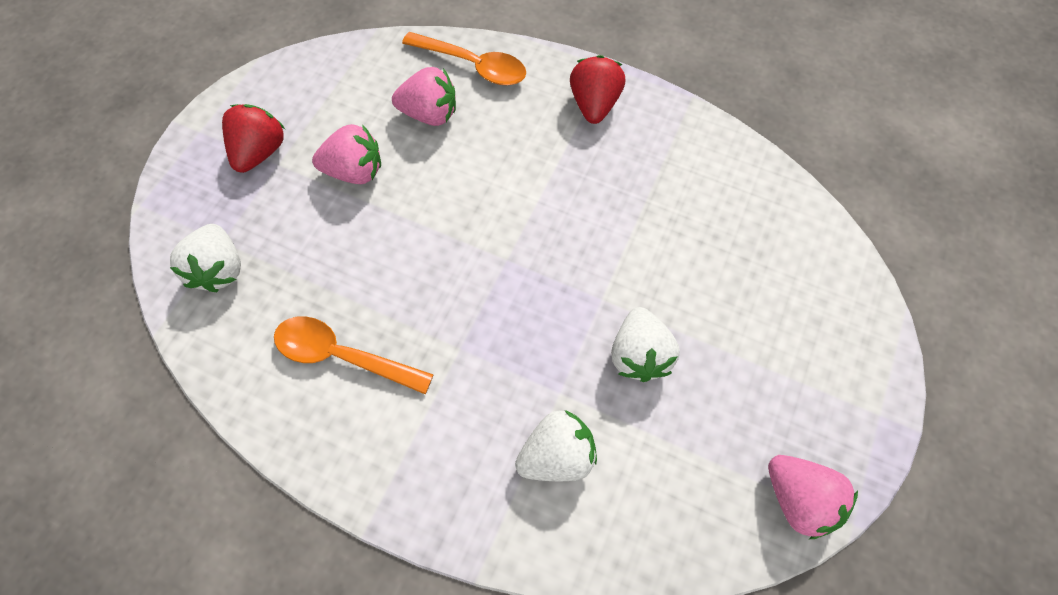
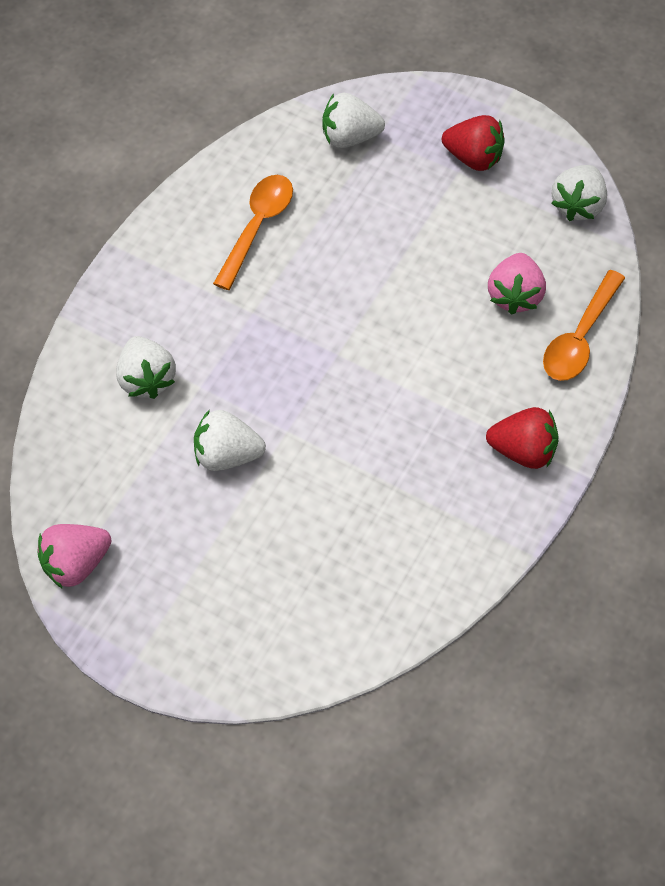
camera: 95 degrees right, 5 degrees down
(326, 68) = (577, 205): none -> white strawberry
(355, 171) = (446, 232): pink strawberry -> none

